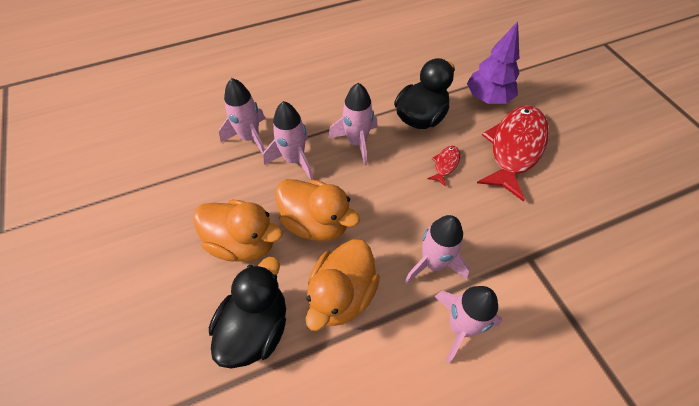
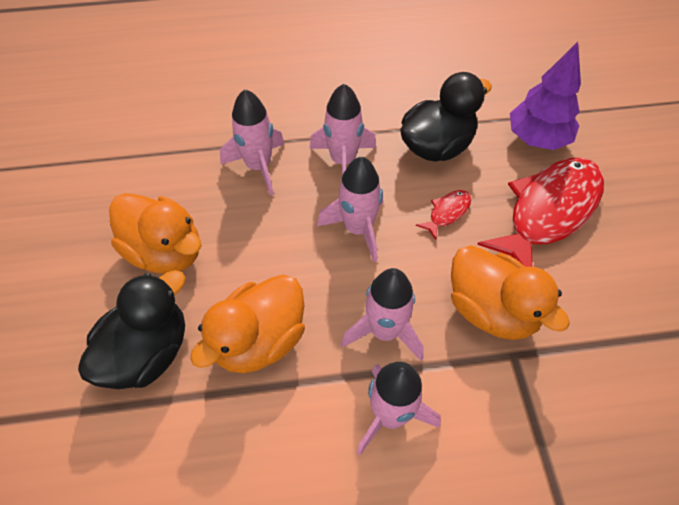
camera: 15 degrees right, 0 degrees up
(250, 138) = (215, 129): pink rocket -> pink rocket (358, 229)
(316, 223) = (258, 248): orange duck -> orange duck (491, 310)

